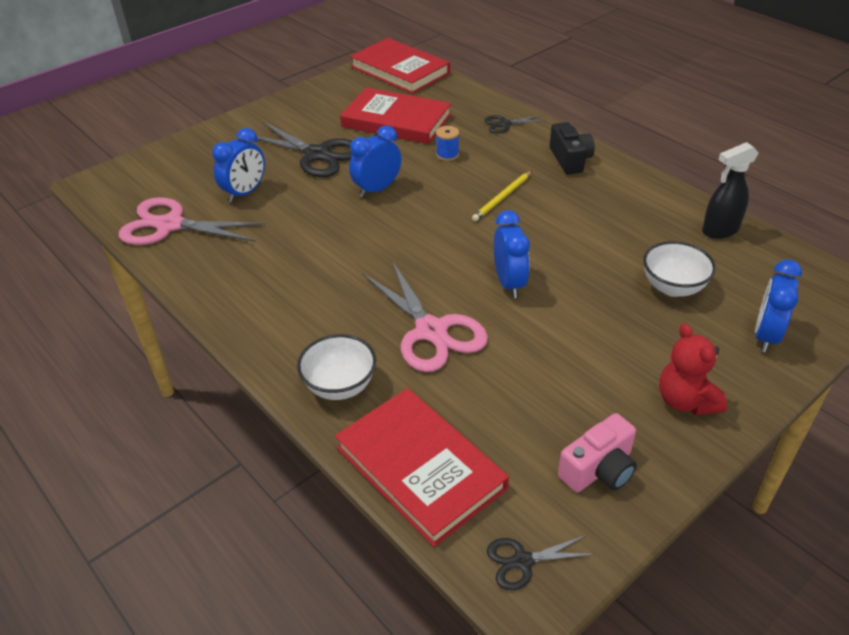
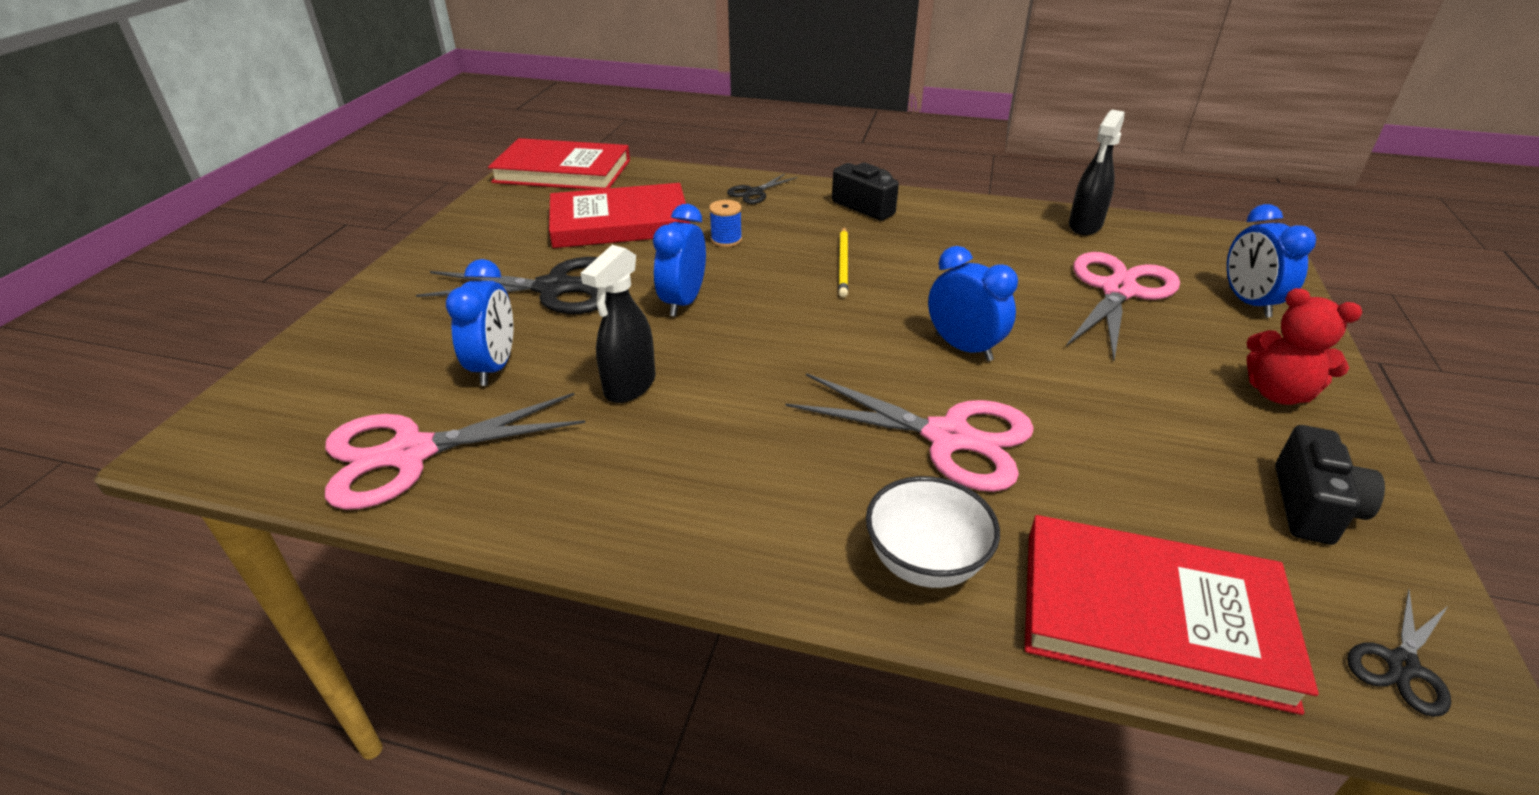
camera: 35 degrees left, 5 degrees down
(297, 230) = (629, 386): none -> black spray bottle
(599, 469) = (1312, 506): pink camera -> black camera
(673, 287) = (1118, 290): white bowl -> pink scissors

